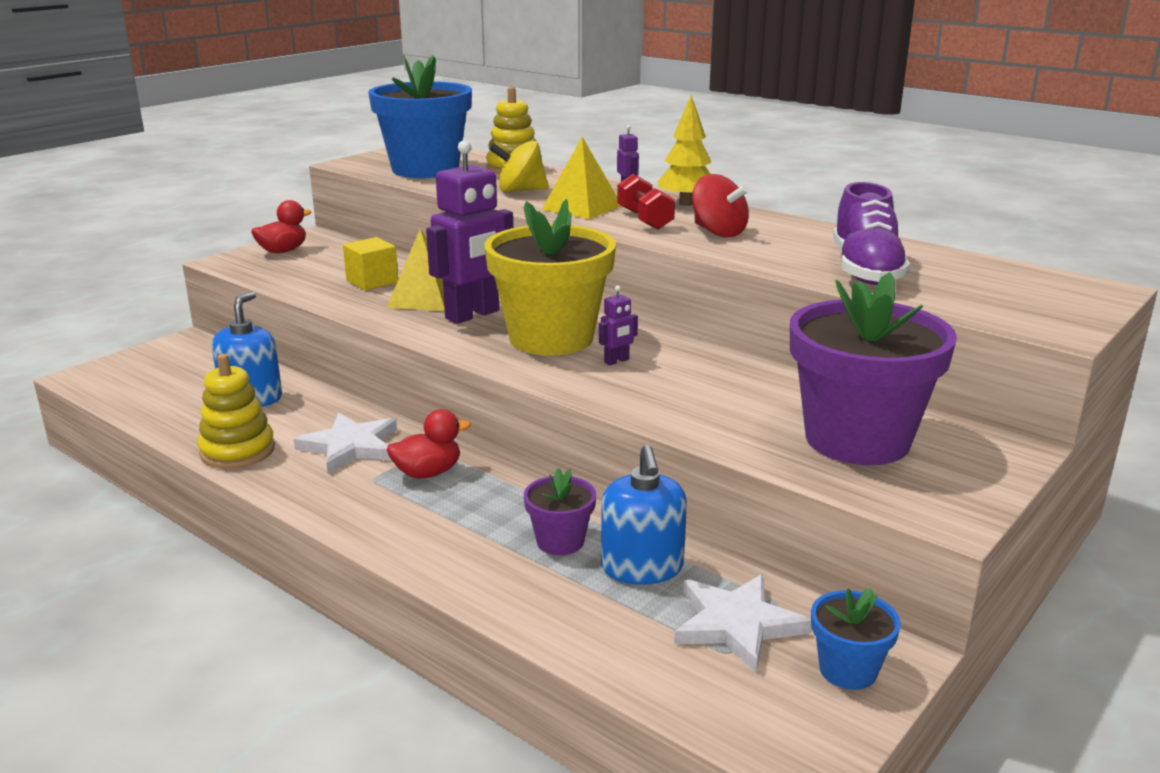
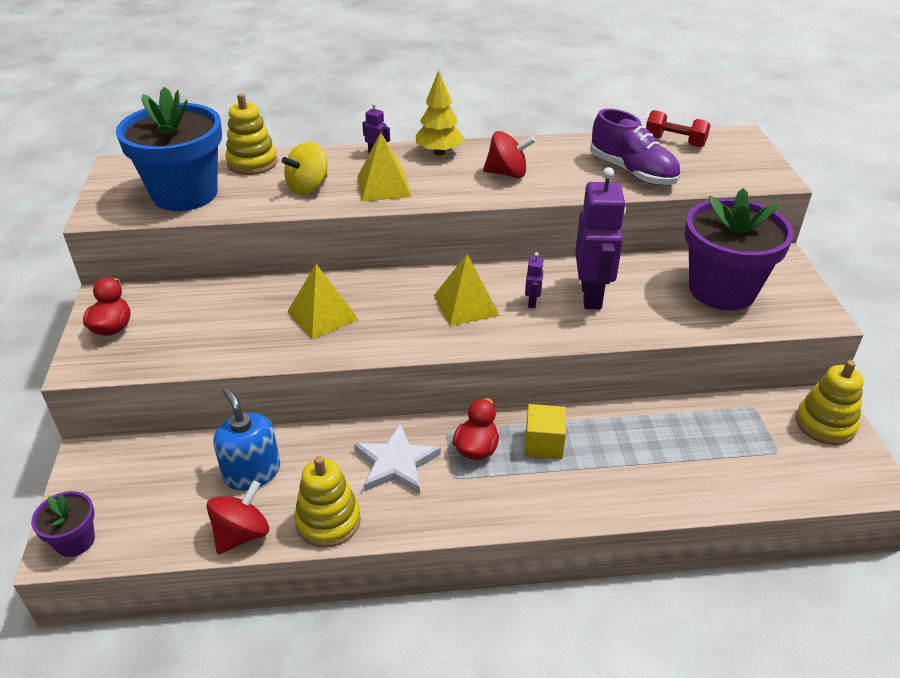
camera: 45 degrees left, 15 degrees up
(177, 426) = (242, 534): none -> red spinning top
(372, 281) = (252, 320): yellow cube -> yellow cube (543, 444)
(473, 315) = (383, 312): purple robot -> purple robot (592, 296)
(551, 338) = (466, 305): yellow flower pot -> yellow pyramid
(560, 541) = (618, 443): purple flower pot -> purple flower pot (75, 541)
(642, 567) = (676, 430): blue soap dispenser -> none
(644, 219) = (445, 181): red dumbbell -> red dumbbell (674, 142)
(736, 624) = (758, 433): white star -> none
(848, 670) = (825, 424): blue flower pot -> yellow stacking toy

